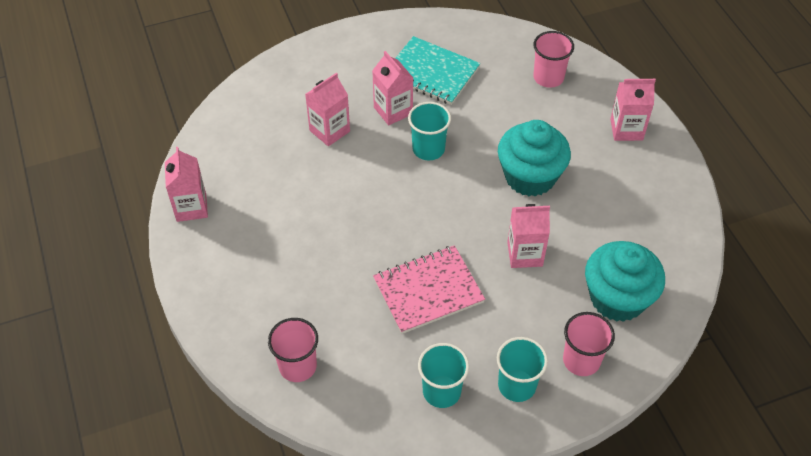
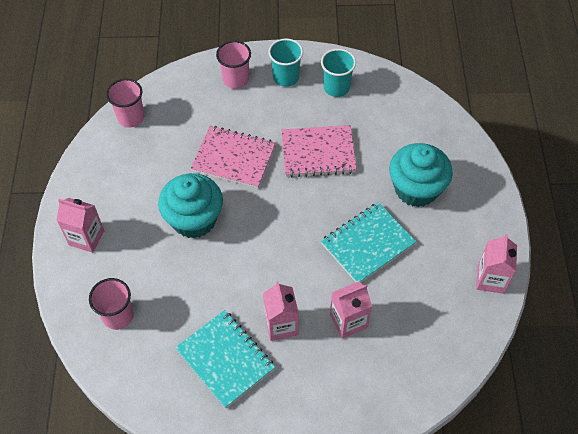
camera: 160 degrees left, 5 degrees up
(298, 366) = (429, 129): pink cup -> pink cup (131, 117)
(333, 205) = (367, 244): none -> turquoise notebook
(428, 149) = (266, 273): turquoise cup -> none
(525, 254) = (234, 158): pink carton -> pink notebook
(617, 298) = (187, 109): turquoise cupcake -> turquoise cupcake (416, 189)

